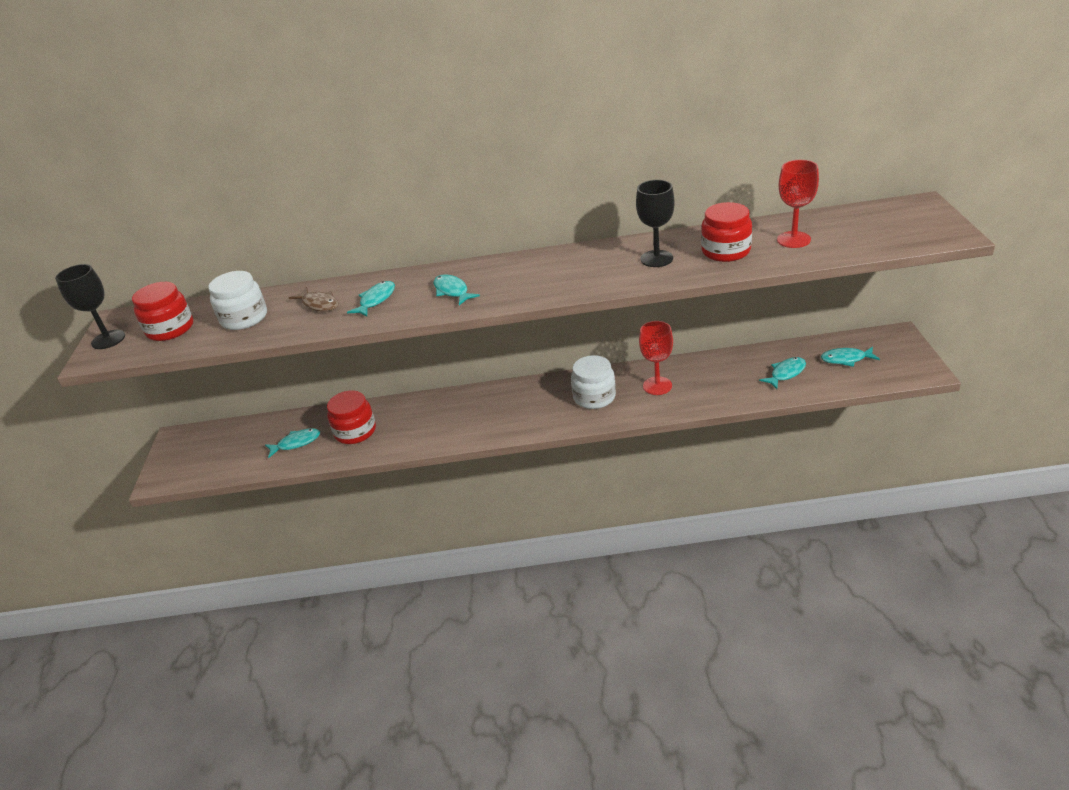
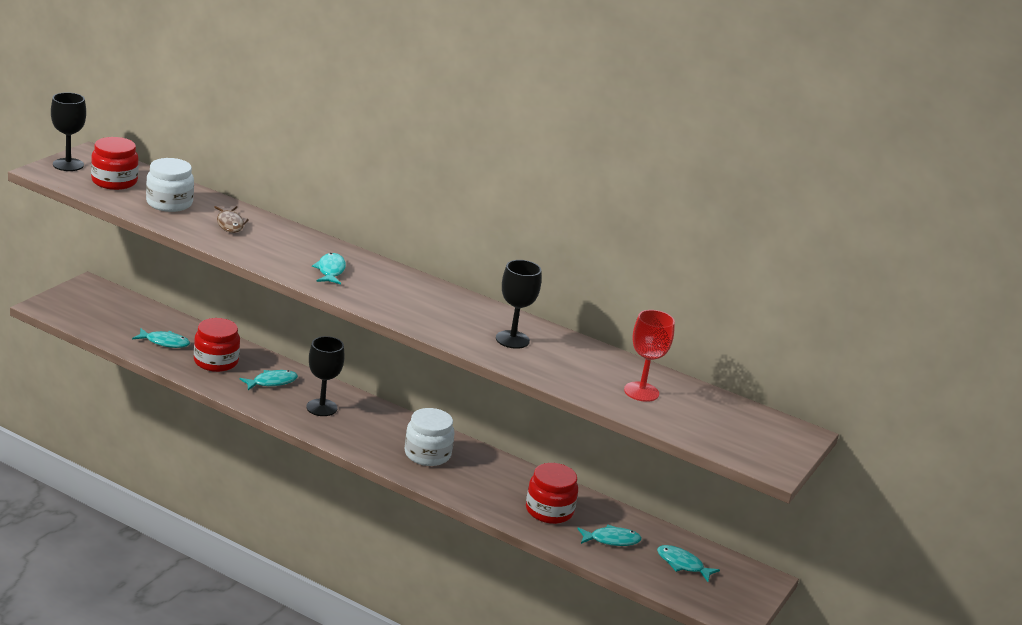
camera: 25 degrees right, 10 degrees down
(376, 300) = (270, 244): turquoise fish -> turquoise fish (272, 382)
(478, 413) = (321, 407): none -> black goblet
(657, 386) = (490, 479): red goblet -> none
(726, 251) = (573, 367): red jar -> red jar (549, 511)

